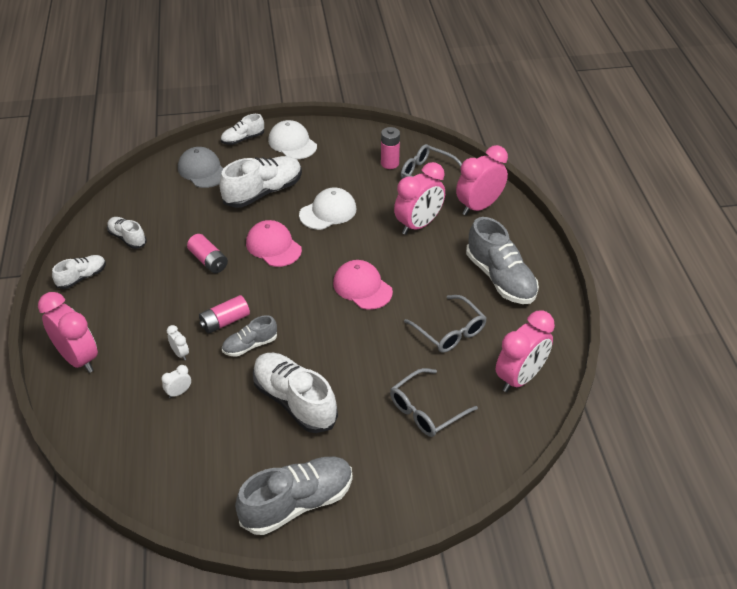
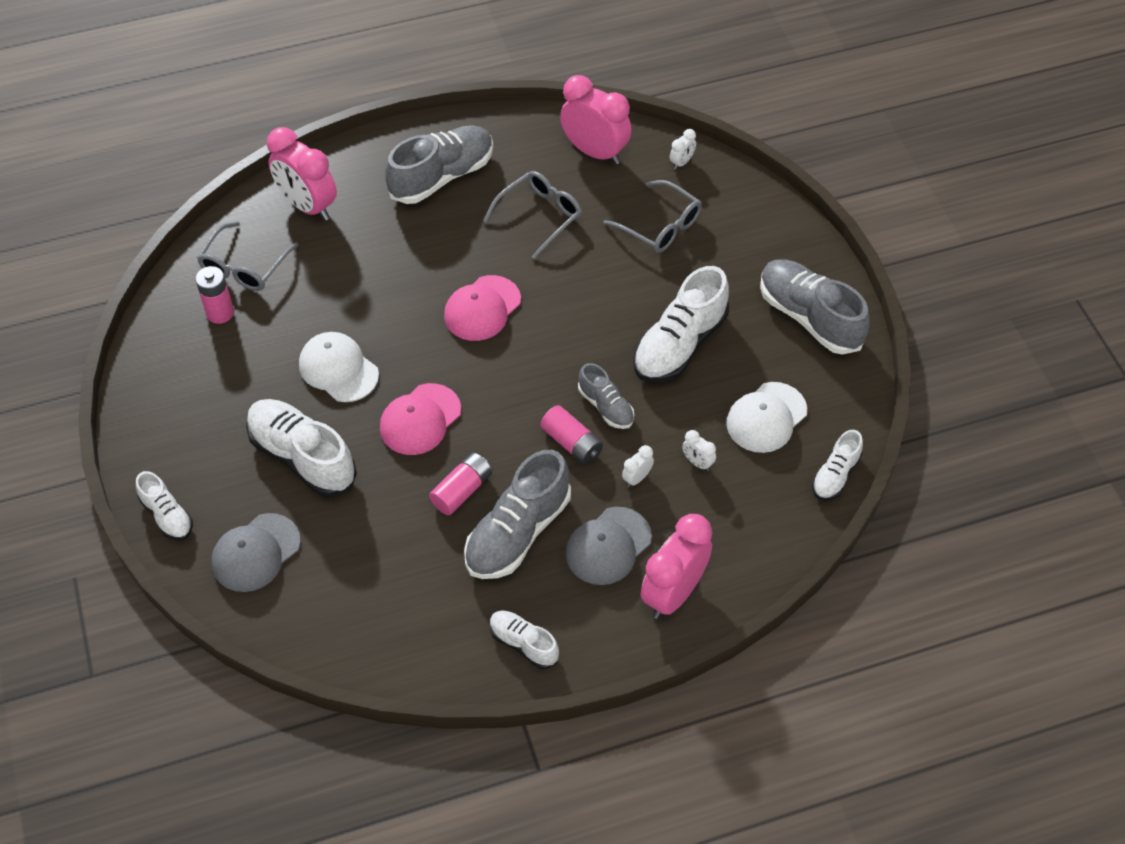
camera: 100 degrees left, 10 degrees up
(127, 238) = (430, 610): white shoe -> white shoe (835, 475)
(132, 329) = (608, 546): none -> grey cap
(164, 284) = (517, 532): none -> grey shoe
(292, 143) = (175, 444): white cap -> white cap (766, 417)
(418, 225) = (353, 265): pink clock -> none
(501, 440) = (681, 162): none -> white clock

